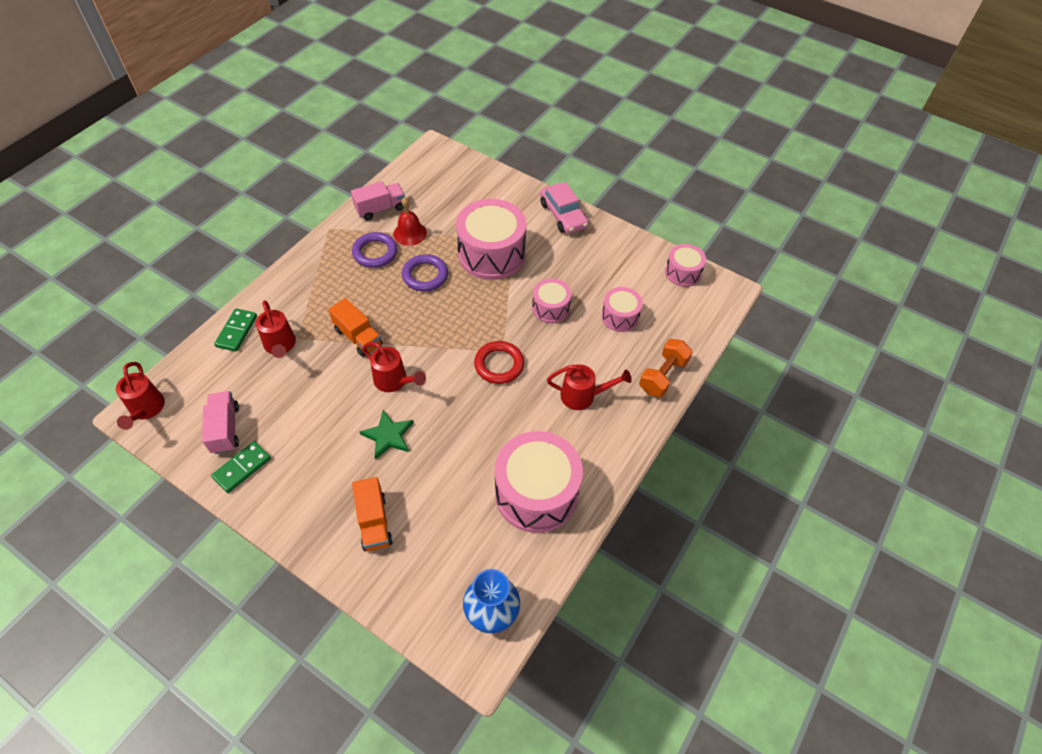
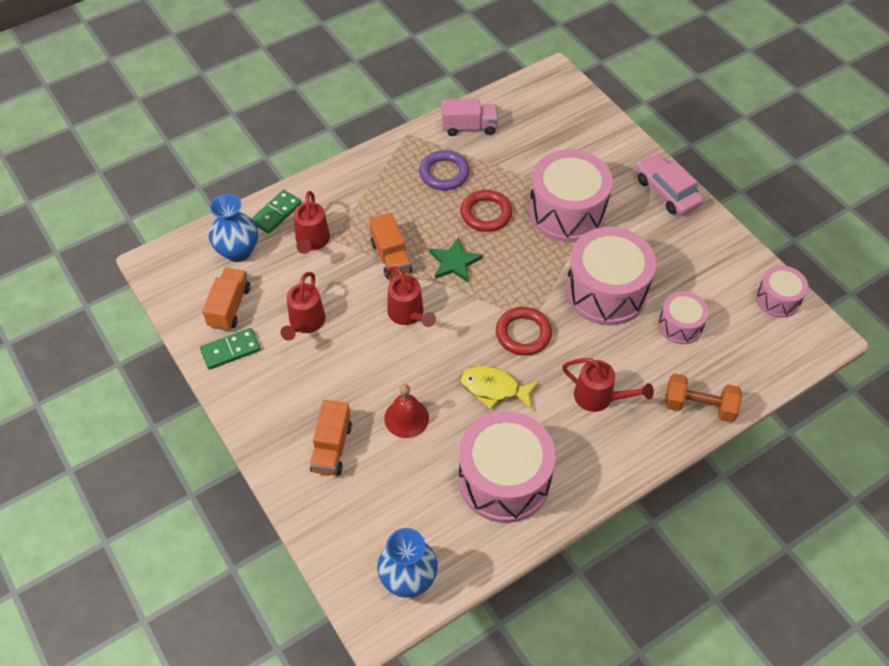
camera: 25 degrees right, 0 degrees up
(146, 409) = (166, 263): red watering can -> red watering can (305, 323)
(213, 376) = (238, 251): none -> blue vase
(225, 429) = (229, 307): pink truck -> orange truck
(388, 436) = (380, 368): green star -> green star (454, 262)
(410, 233) = (489, 163): red bell -> red bell (406, 418)
(425, 275) = (486, 214): purple ring -> red ring
(494, 419) = (494, 388): none -> yellow fish
(550, 308) = (606, 291): pink drum -> pink drum, size x1.89
(563, 215) = (667, 191): pink car -> pink car turned 150 degrees clockwise
(662, 376) = (699, 406): orange dumbbell -> orange dumbbell turned 45 degrees clockwise

